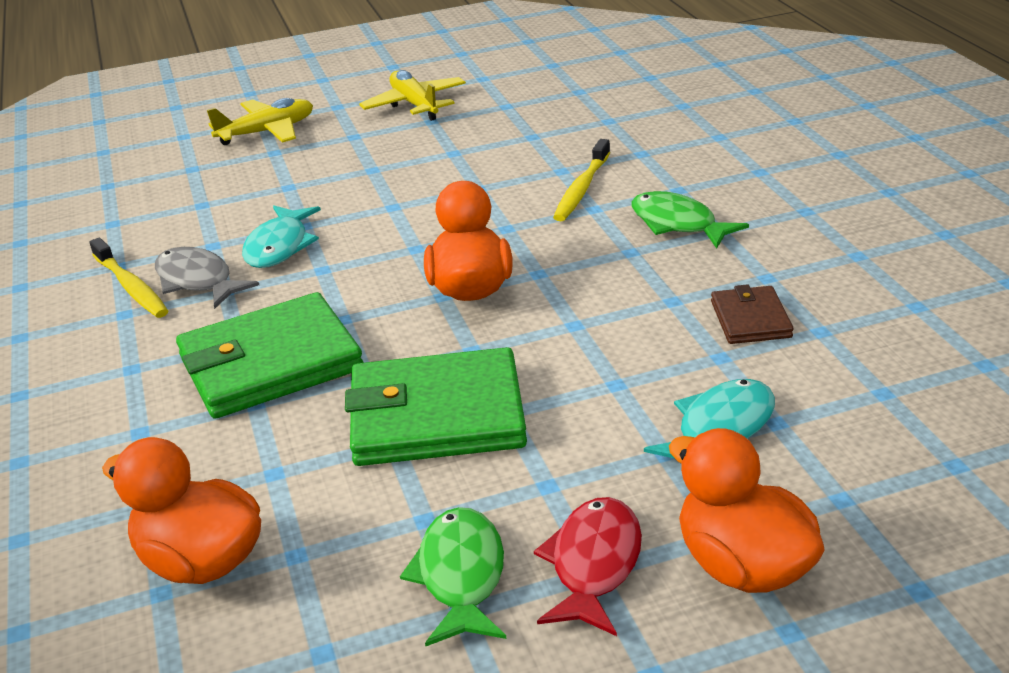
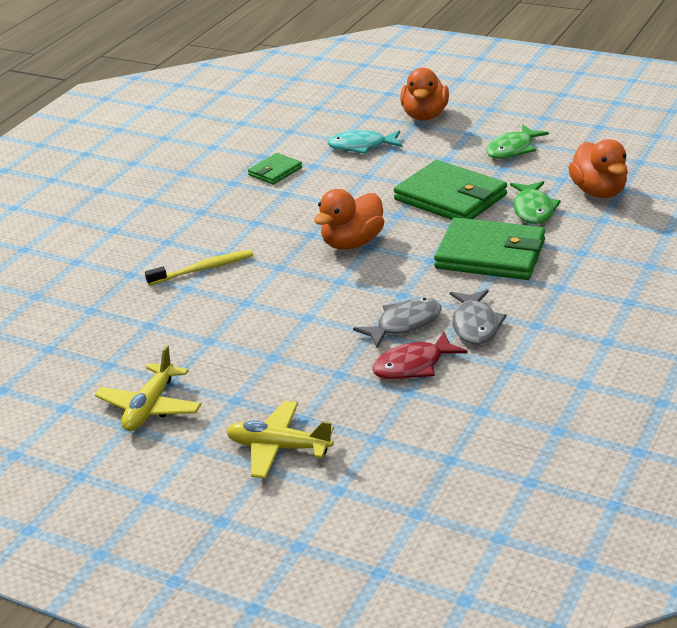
camera: 135 degrees left, 0 degrees up
(131, 287) = (516, 342): yellow toothbrush -> none
(279, 246) = (404, 324): turquoise fish -> grey fish
(594, 565) = (467, 134): red fish -> red fish (413, 365)
(678, 224) = (208, 224): green fish -> green fish (533, 209)
(750, 319) = (275, 171): brown wallet -> green wallet

